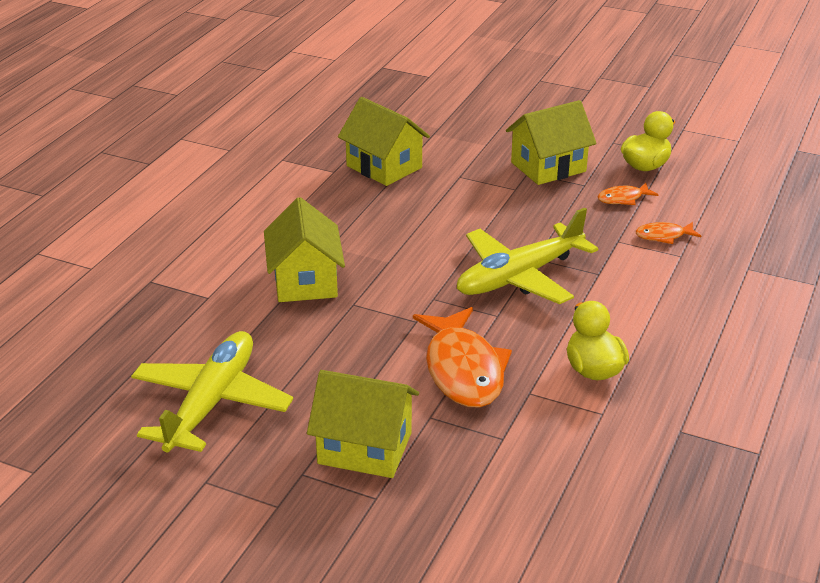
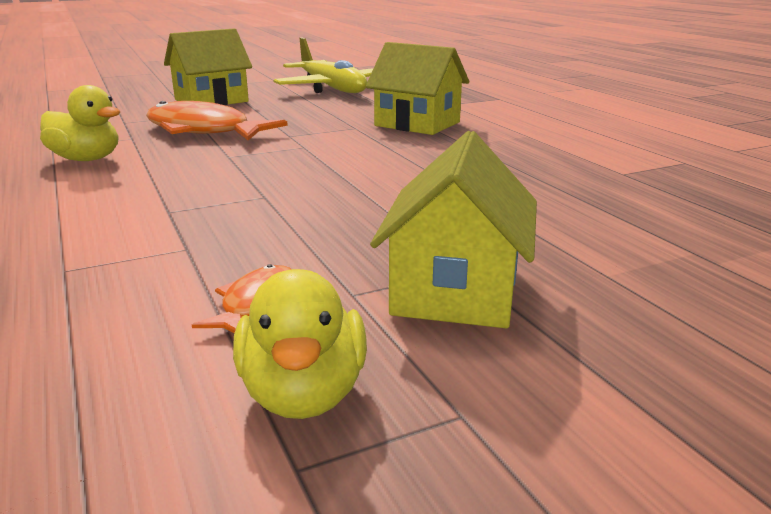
camera: 130 degrees right, 10 degrees down
(384, 167) = (605, 195): yellow house -> none
(520, 276) = (254, 179): yellow plane -> none
(663, 236) = (118, 281): orange fish -> none

